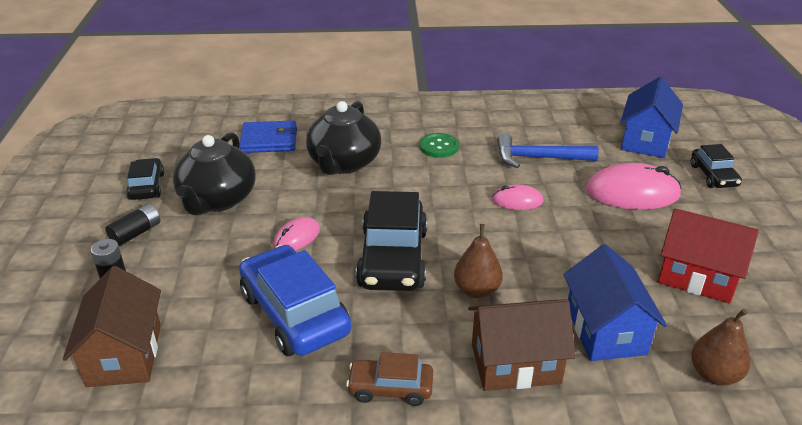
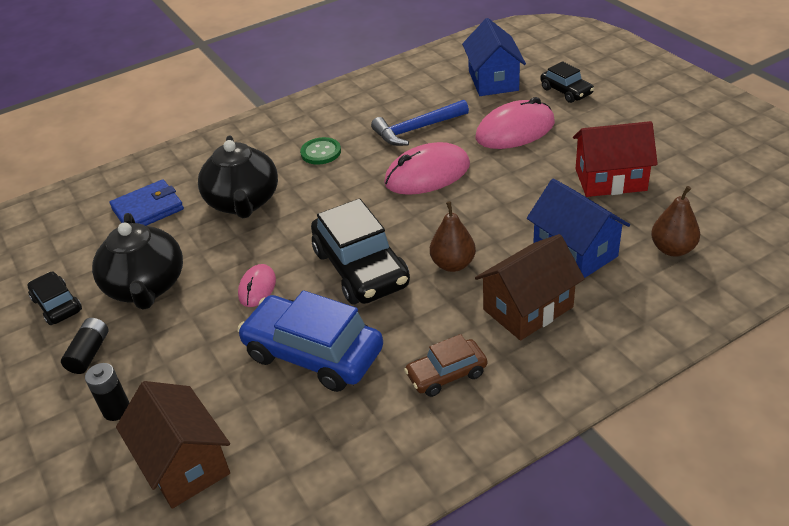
camera: 25 degrees left, 5 degrees up
(517, 200) = (427, 174): pink mouse -> pink mouse, size x1.84

